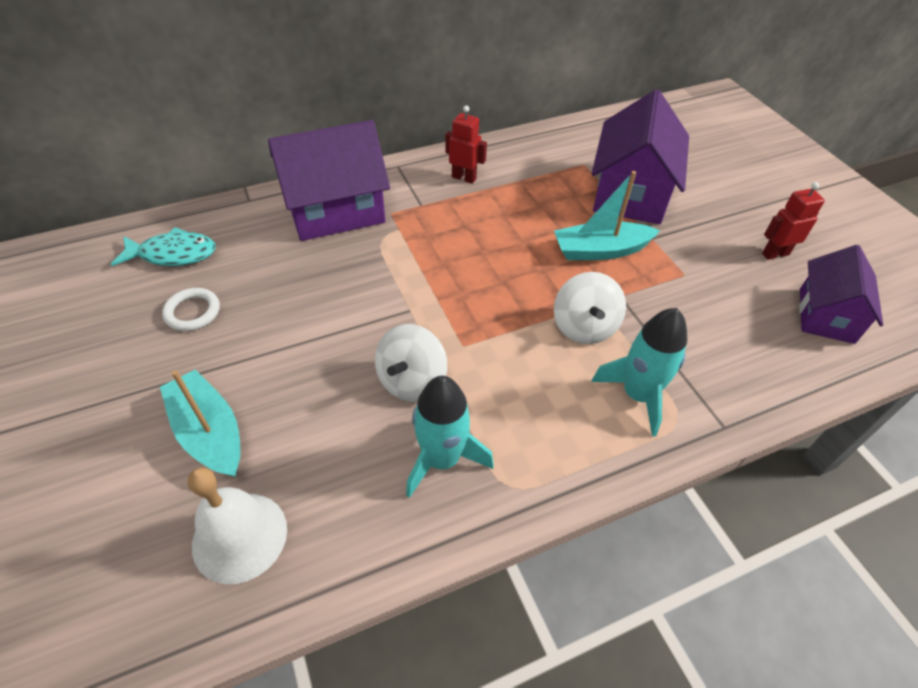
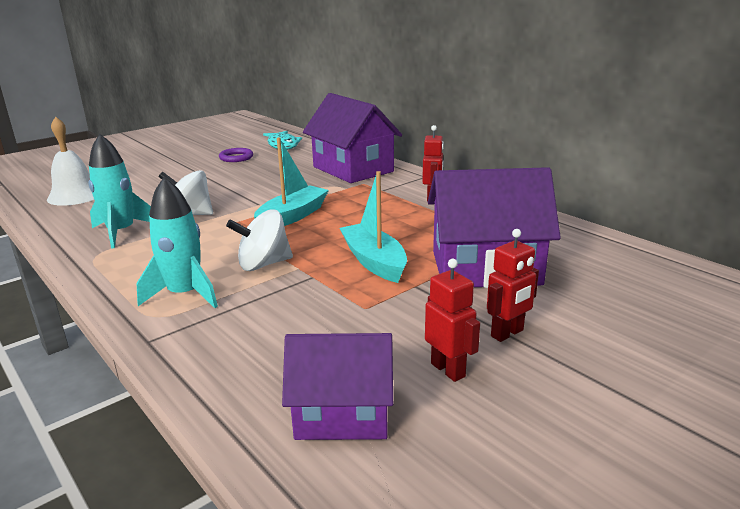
camera: 75 degrees right, 25 degrees down
(192, 312) = (236, 157): white ring -> purple ring
(209, 432) = (145, 177): turquoise boat -> turquoise boat (292, 216)
(731, 214) = (507, 333): none -> red robot

